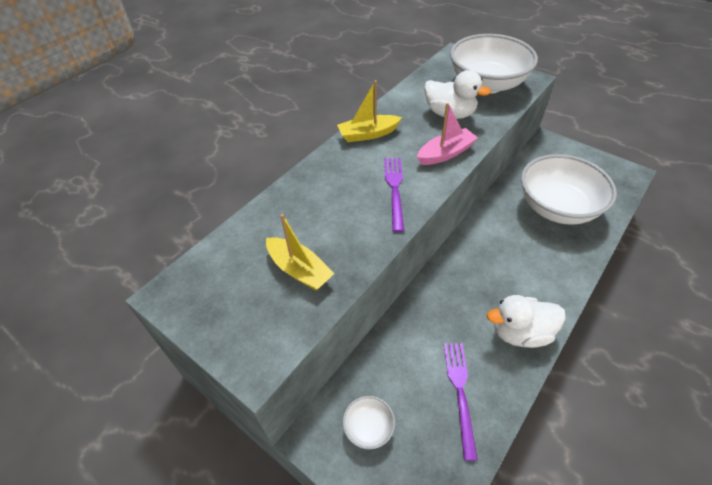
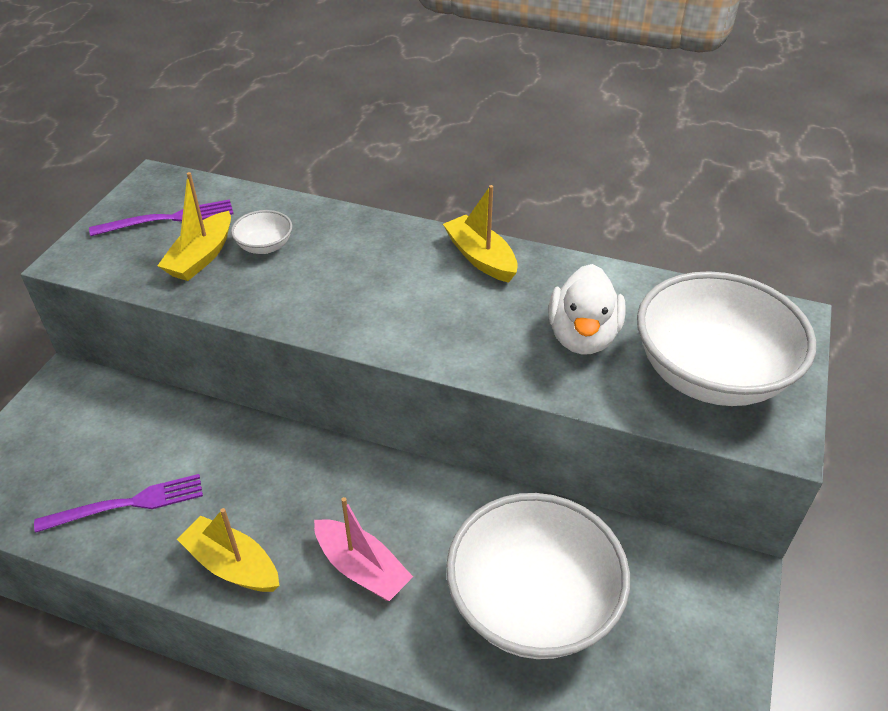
camera: 70 degrees right, 5 degrees down
(368, 428) = (76, 423): white bowl -> white bowl (265, 246)
(394, 189) = (366, 307): purple fork -> purple fork (169, 219)
(445, 153) = (471, 347): pink boat -> pink boat (362, 568)
(520, 332) = (232, 565): white duck -> yellow boat

